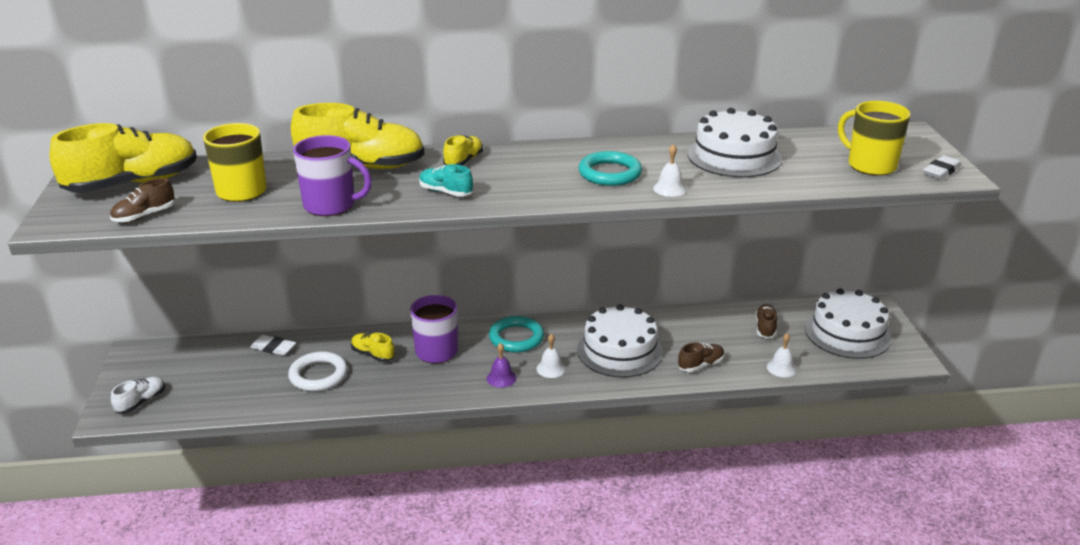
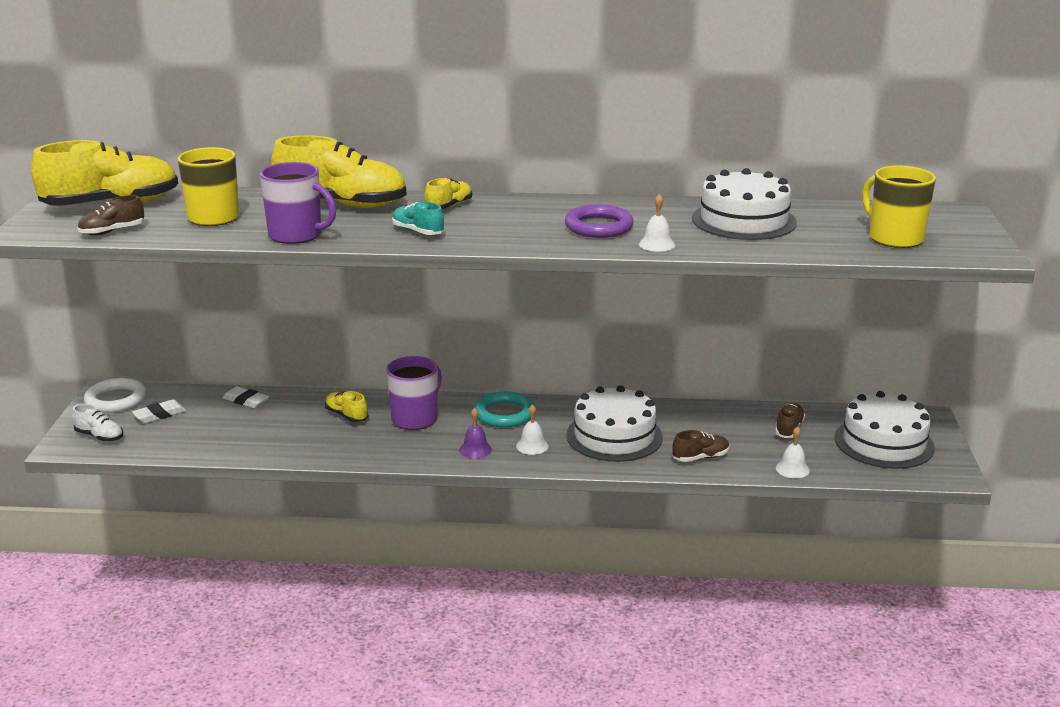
camera: 10 degrees right, 5 degrees down
(141, 402) = (99, 436): white shoe -> white shoe turned 75 degrees clockwise
(318, 375) = (284, 429): white ring -> white ring (116, 400)
(610, 173) = (598, 227): turquoise ring -> purple ring
(941, 171) = (974, 249): white eraser -> white eraser (160, 415)

